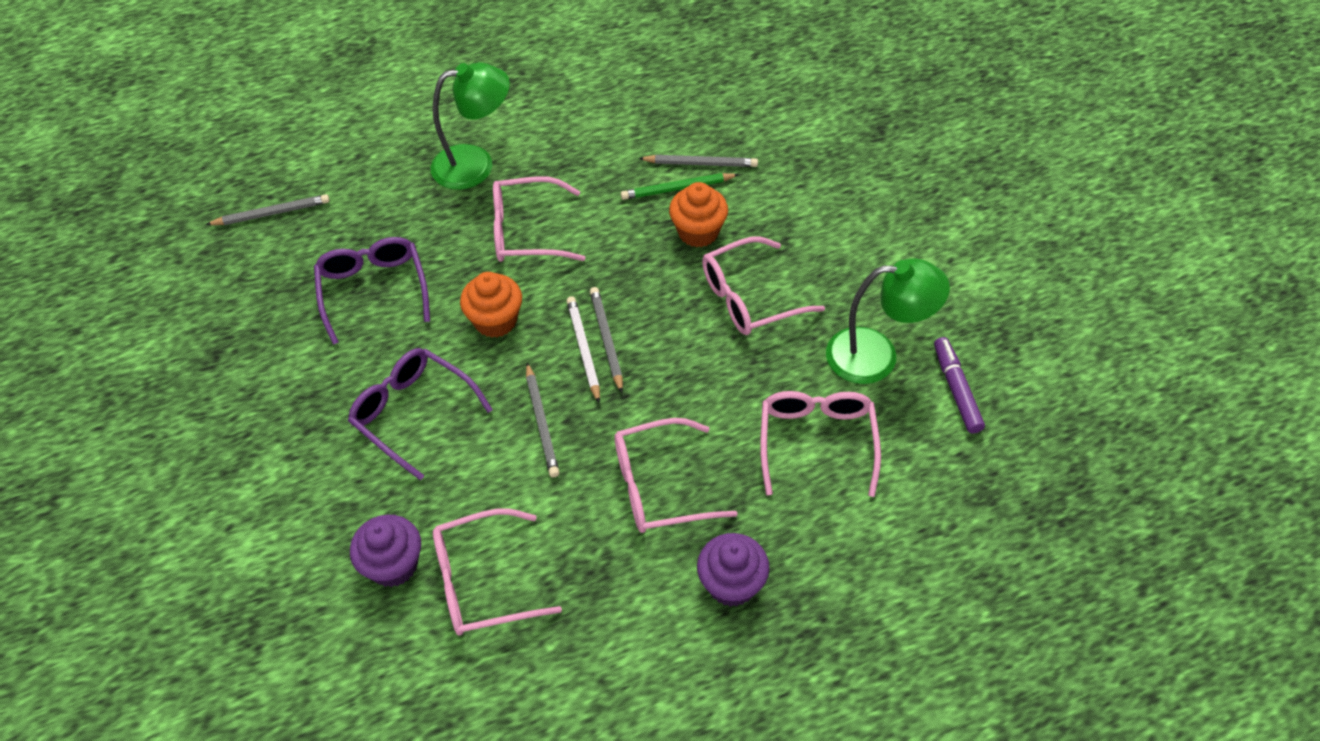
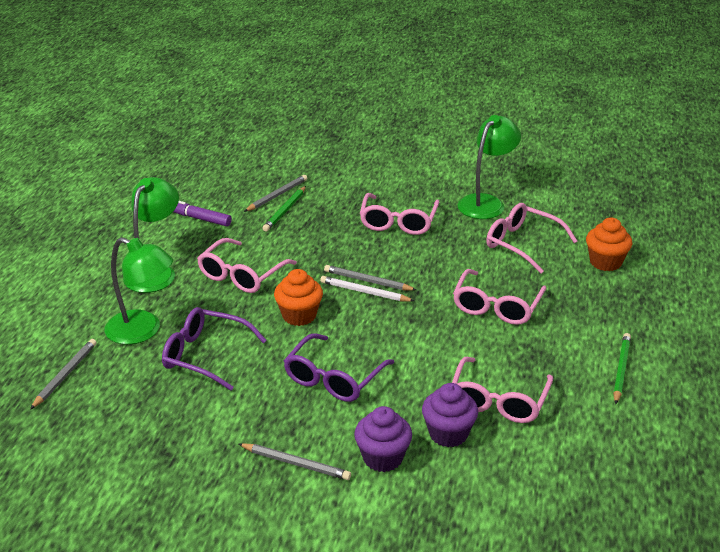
camera: 55 degrees left, 20 degrees down
(375, 220) = (143, 331): none -> green lamp
(413, 413) = (333, 378): purple glasses -> purple glasses turned 45 degrees counterclockwise
(541, 422) = (402, 330): grey pencil -> grey pencil (296, 463)
(634, 679) = (621, 370): none -> green pencil
(698, 232) = (328, 218): orange cupcake -> orange cupcake (605, 262)
(732, 584) = (588, 310): purple cupcake -> purple cupcake (383, 458)
(956, 389) = (534, 191): purple marker -> purple marker (199, 218)

